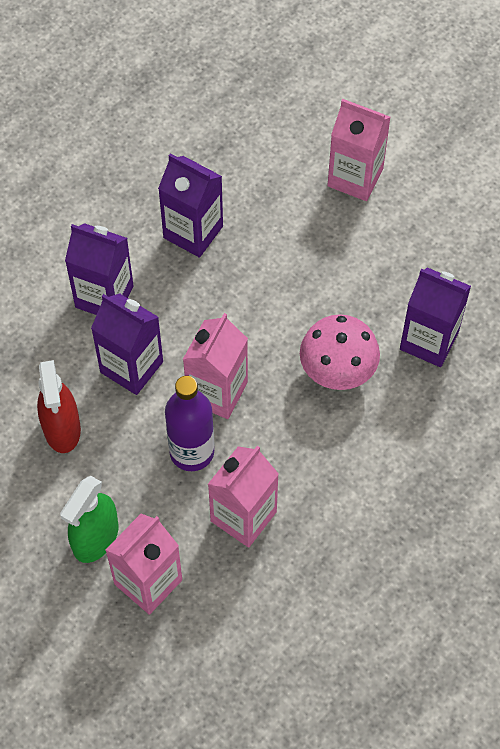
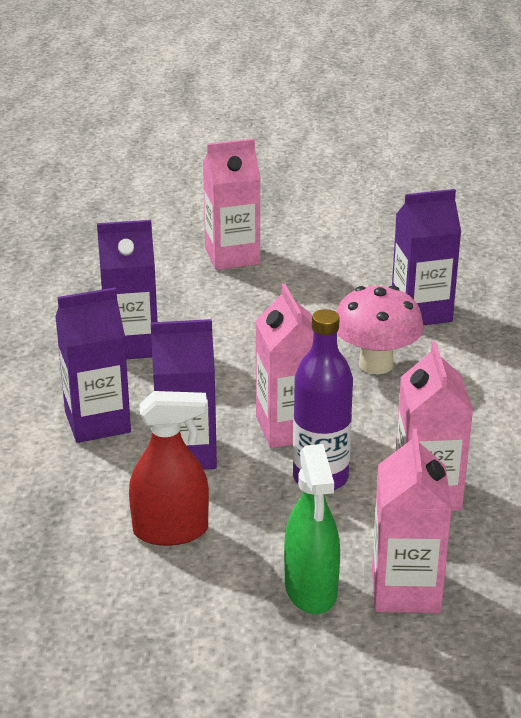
camera: 40 degrees left, 30 degrees down
(62, 428) = (171, 531): red spray bottle -> red spray bottle turned 45 degrees counterclockwise

